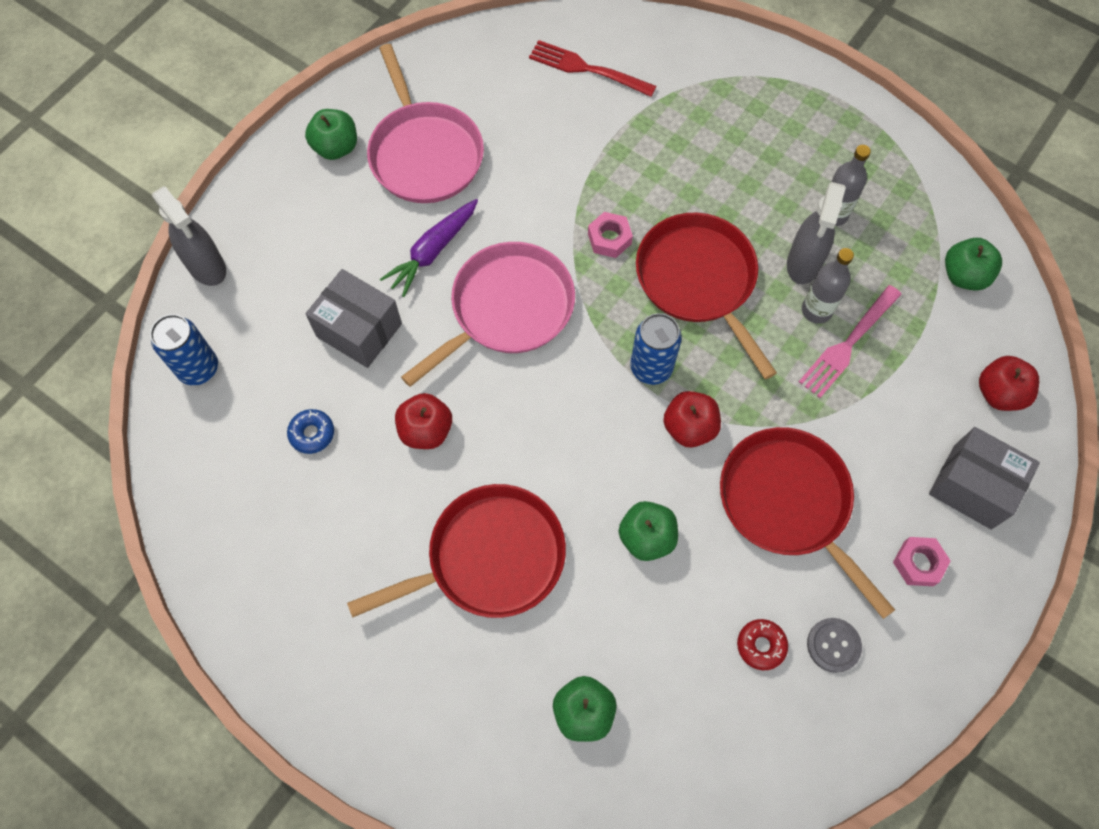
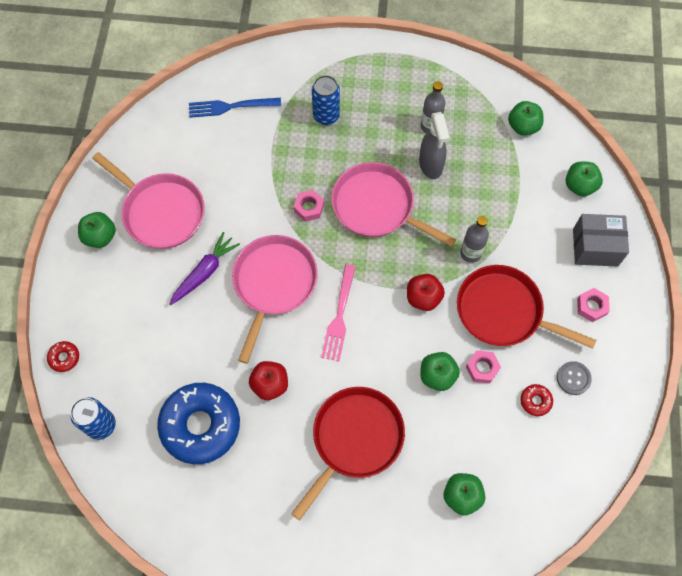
camera: 30 degrees left, 0 degrees up
(207, 267) = (64, 358): grey spray bottle -> red donut
(312, 434) = (200, 425): blue donut -> blue donut, size x2.49
(359, 330) = (189, 345): grey box -> none
(432, 252) = (205, 272): purple carrot -> purple carrot turned 150 degrees counterclockwise
(587, 69) = (230, 107): red fork -> blue fork
(651, 368) = (380, 274): blue can -> blue can (326, 116)
(698, 280) = (376, 206): red pan -> pink pan
(713, 561) = (482, 368): none -> pink nut
(816, 310) = (454, 189): grey bottle -> grey bottle (470, 253)
(848, 344) = (483, 200): pink fork -> pink fork (339, 316)
(999, 393) = (579, 186): red apple -> green apple

